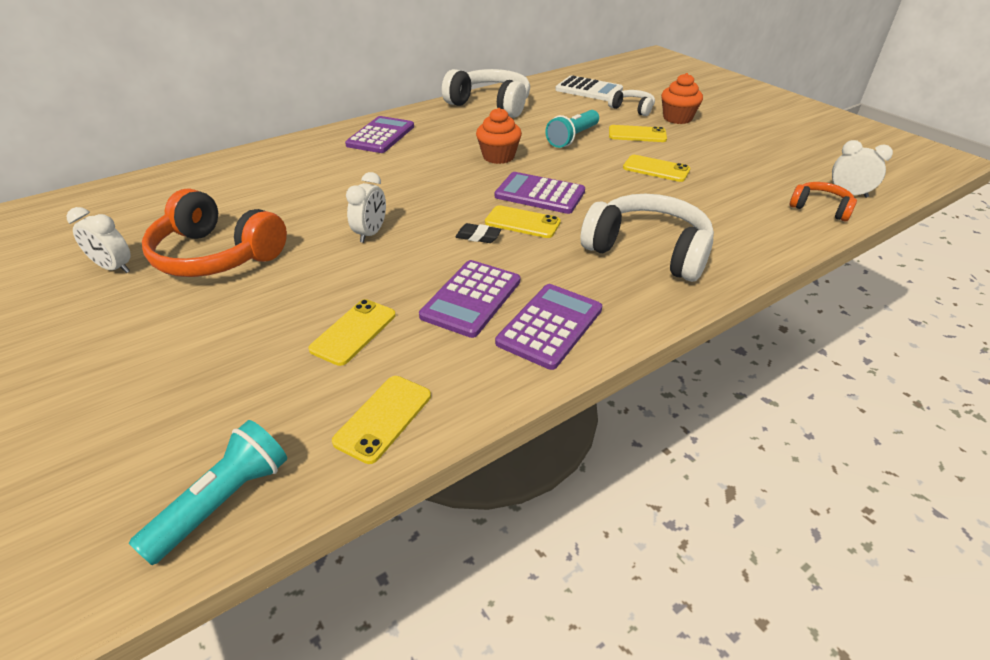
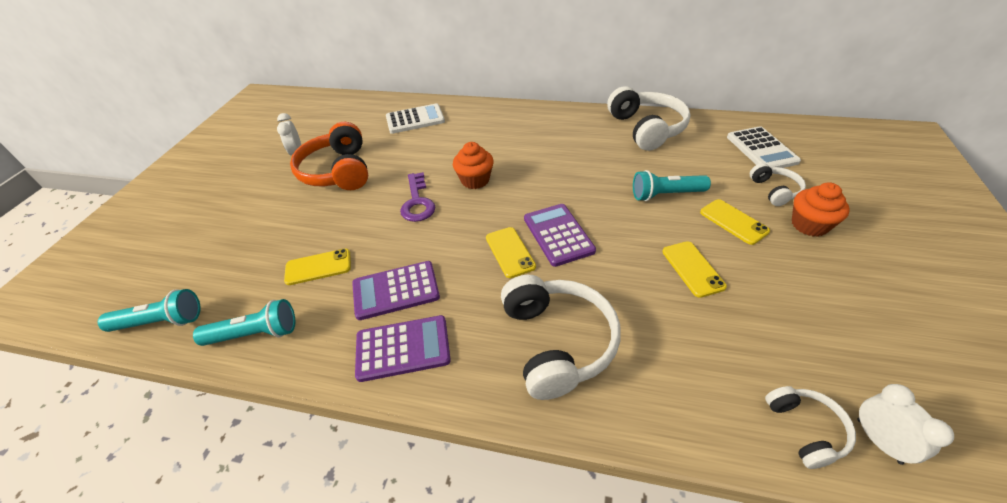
camera: 50 degrees right, 5 degrees up
(238, 177) = (415, 119): none -> white calculator
(371, 233) = (417, 202): white clock -> purple key
(381, 136) = (529, 123): purple calculator -> none
(383, 418) = (255, 334): yellow phone -> turquoise flashlight
(478, 236) = (467, 245): black eraser -> none
(498, 156) = (579, 182): orange cupcake -> orange cupcake (475, 180)
(820, 208) = (805, 429): orange headphones -> white headphones

